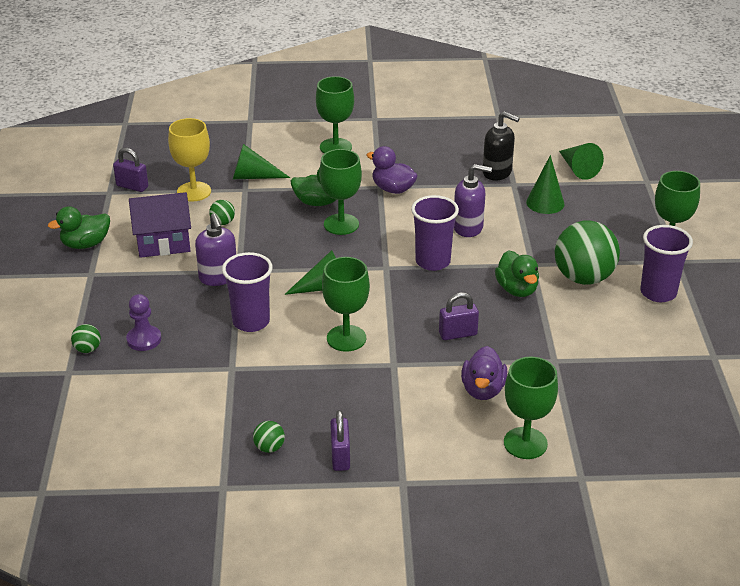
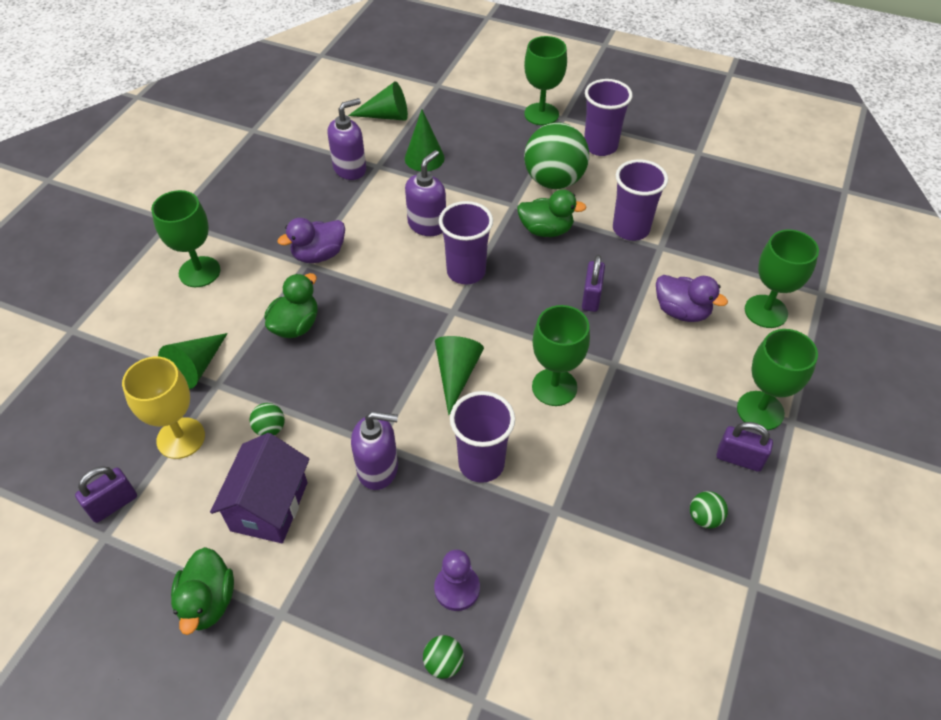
camera: 65 degrees left, 15 degrees up
(341, 224) = (352, 320): green goblet -> green goblet (760, 410)
(497, 172) = (350, 169): black soap dispenser -> purple soap dispenser
(561, 337) = (631, 229): none -> purple cup

